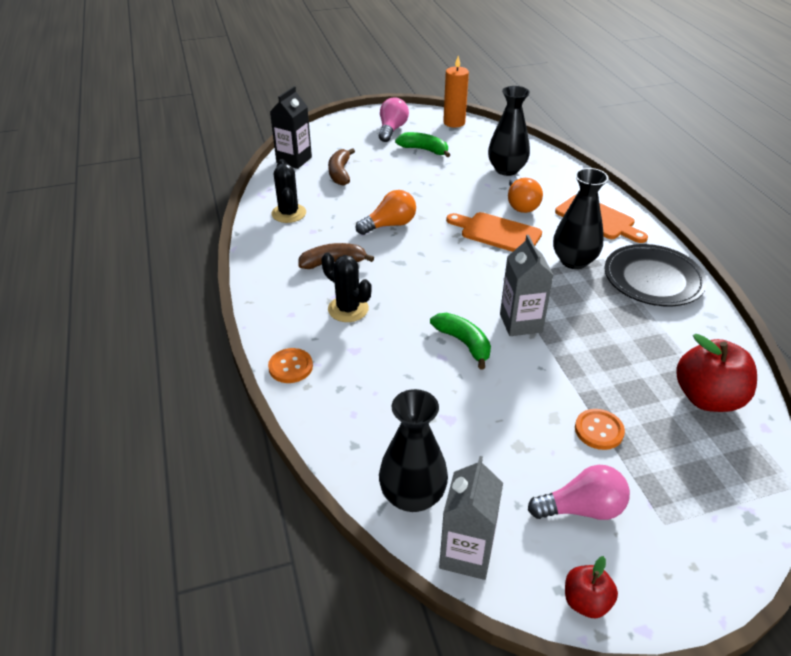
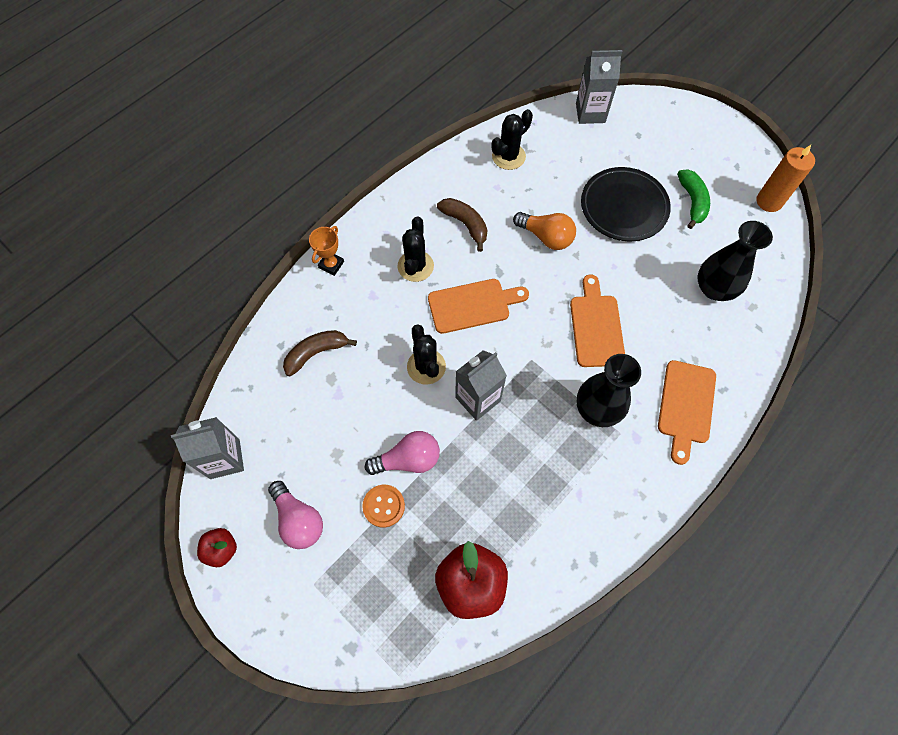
camera: 60 degrees right, 25 degrees up
(290, 367) = (331, 265): orange button -> orange trophy
(294, 160) = (590, 113): black carton -> grey carton
(340, 173) = (597, 158): brown banana -> brown banana (316, 353)
(392, 129) = (708, 157): pink light bulb -> pink light bulb (408, 459)
(412, 496) = (255, 404): black vase -> none
(421, 290) = (473, 305): none -> orange cutting board
(463, 343) = (426, 367): green banana -> black cactus
(521, 204) = (659, 327): orange light bulb -> none
(653, 279) = (615, 490): black plate -> black plate (623, 207)

